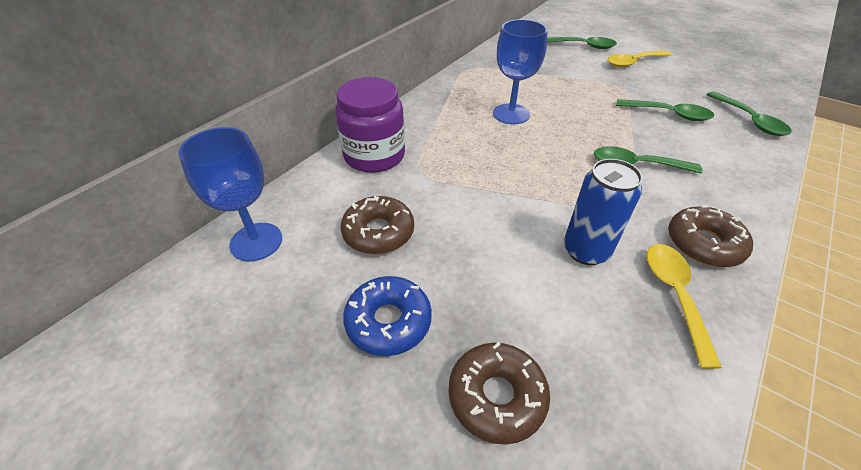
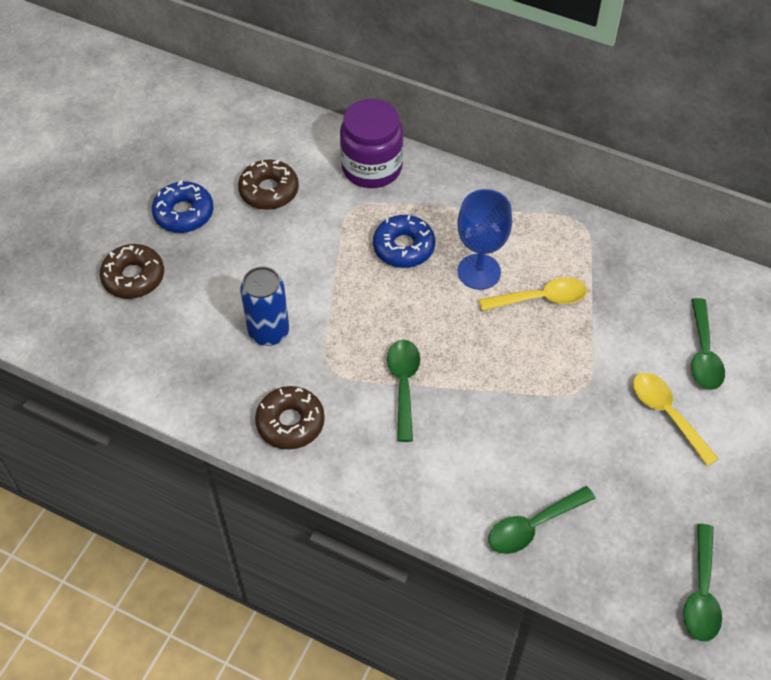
camera: 80 degrees right, 10 degrees up
(256, 242) = (247, 121): blue goblet -> none
(479, 148) = (403, 247): none -> blue donut
(668, 114) = (523, 434): green spoon -> green spoon (701, 592)
(675, 295) = (227, 389): yellow spoon -> yellow spoon (540, 299)

